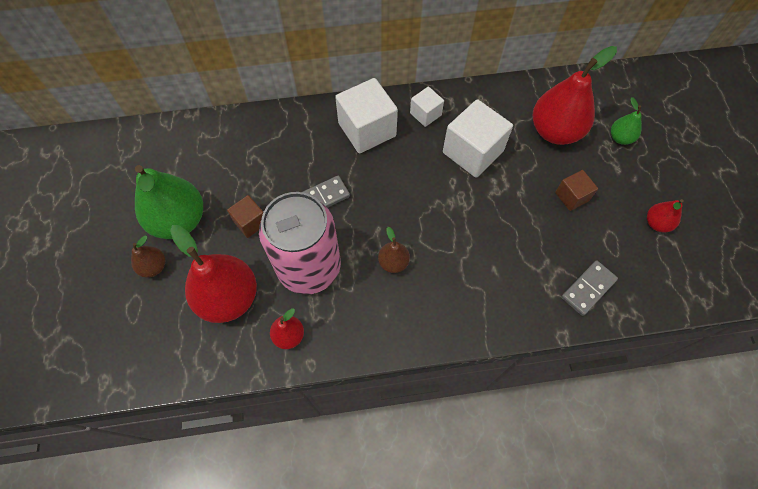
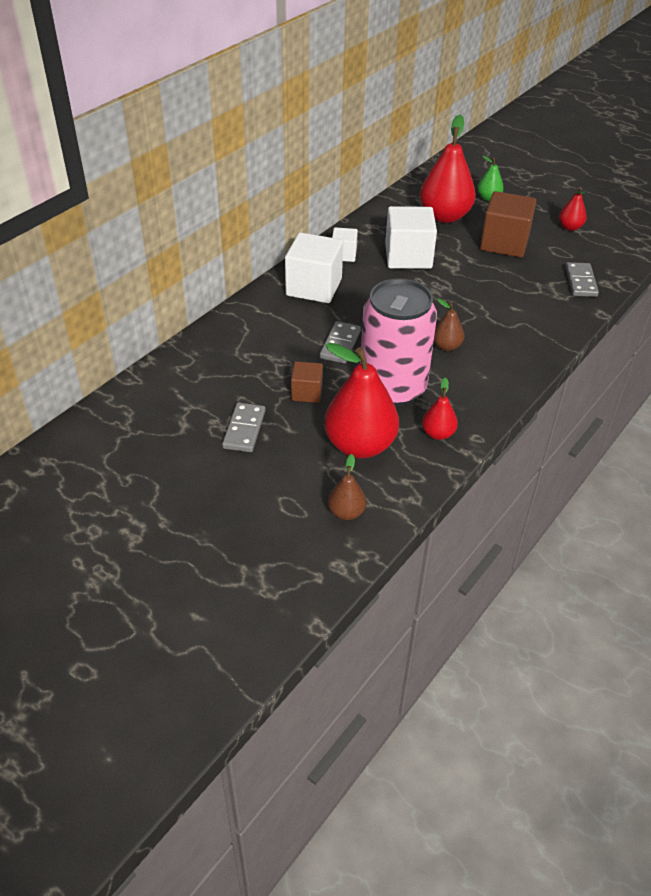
camera: 45 degrees left, 20 degrees down
(154, 267) = (268, 470): brown pear -> brown pear (346, 512)
(179, 220) = (244, 429): green pear -> grey domino
(572, 196) = (504, 243): brown cube -> brown cube, size x1.86

